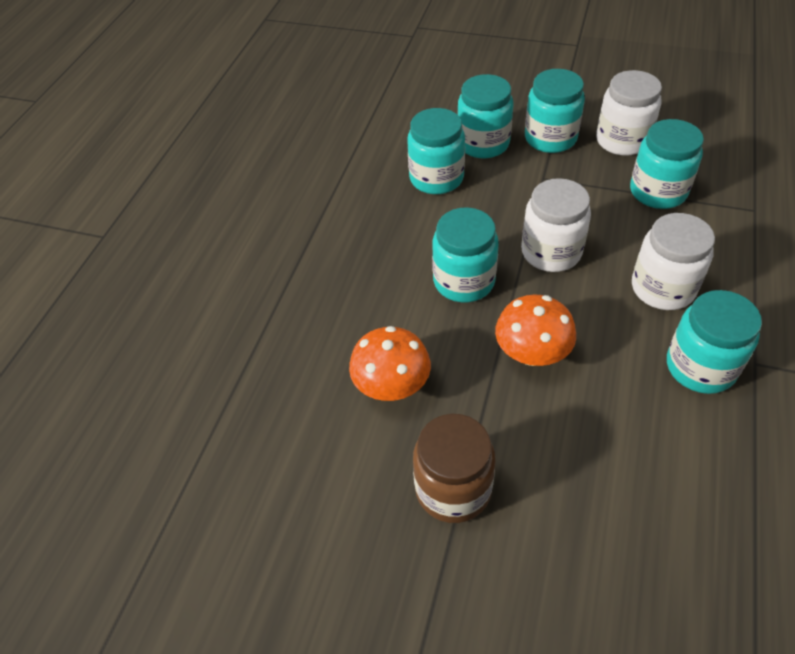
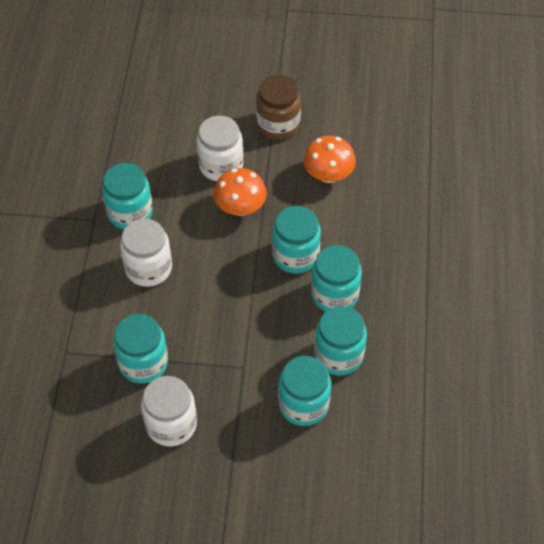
camera: 165 degrees right, 5 degrees up
(550, 138) = (240, 419): turquoise jar -> turquoise jar (334, 294)
(551, 252) = (232, 289): white jar -> white jar (221, 165)

